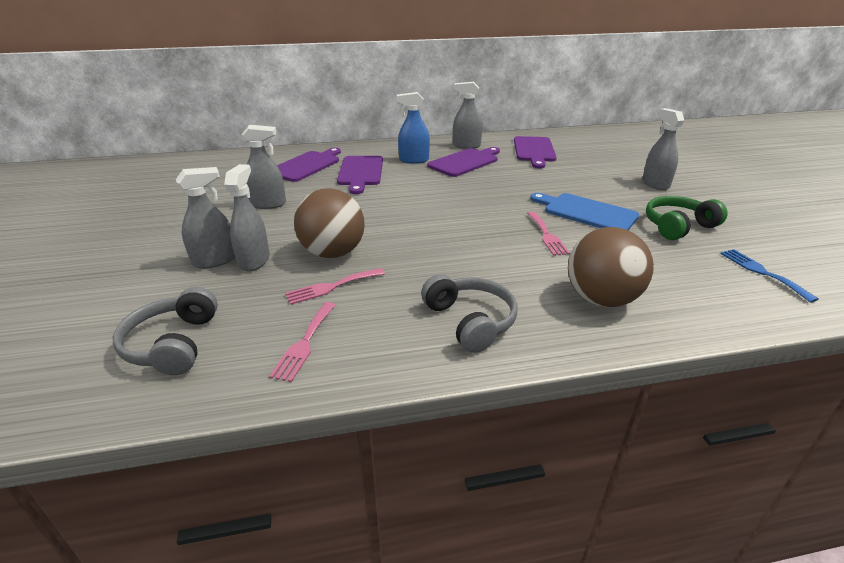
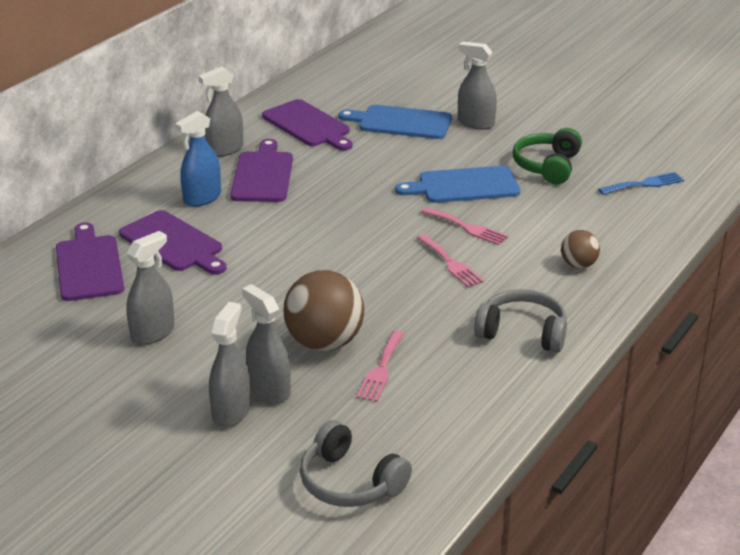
camera: 45 degrees left, 0 degrees up
(304, 343) = (442, 418): pink fork -> pink fork (450, 263)
(598, 167) = (401, 122): none -> blue cutting board
(601, 299) = (578, 265): brown ball -> brown ball, size x0.52
(762, 272) = (644, 184): blue fork -> blue fork turned 135 degrees clockwise

